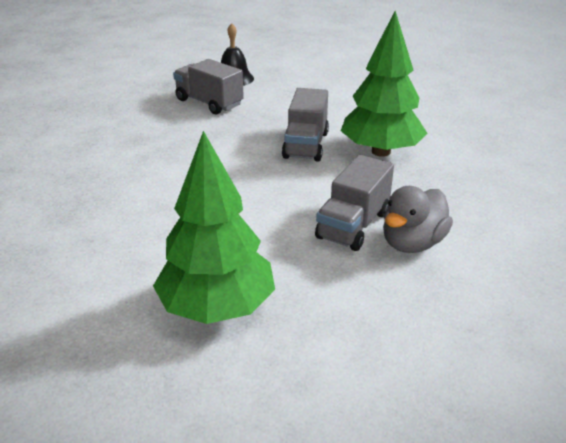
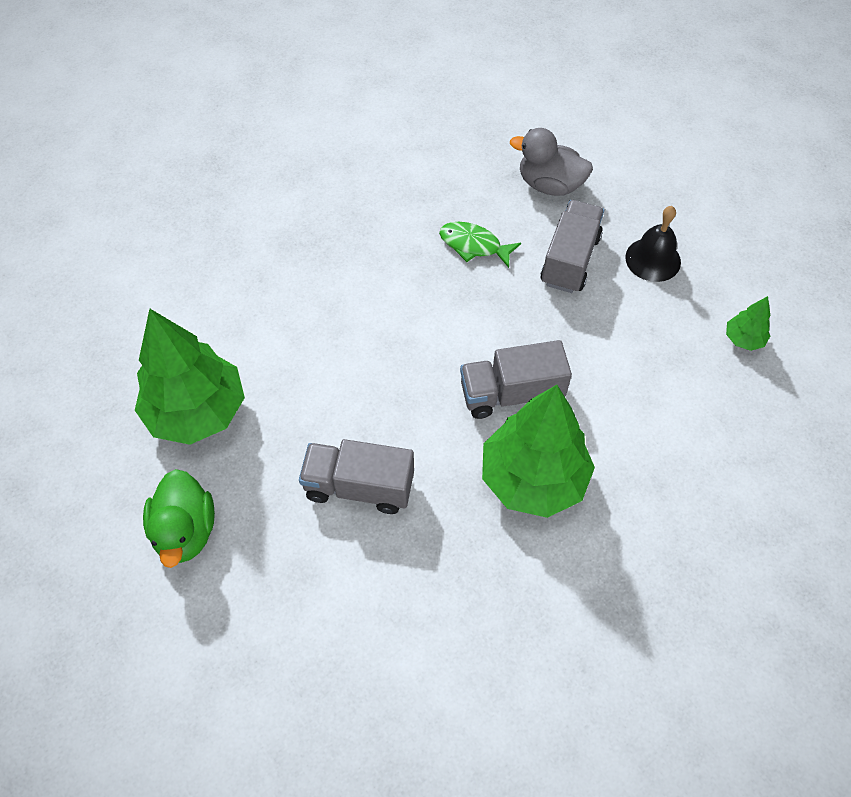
camera: 70 degrees right, 25 degrees up
(160, 132) = (473, 245): none -> green fish
(315, 68) = (743, 339): none -> green tree
(356, 339) = (185, 531): none -> green duck
(412, 243) = (346, 551): grey duck -> grey duck (549, 185)

